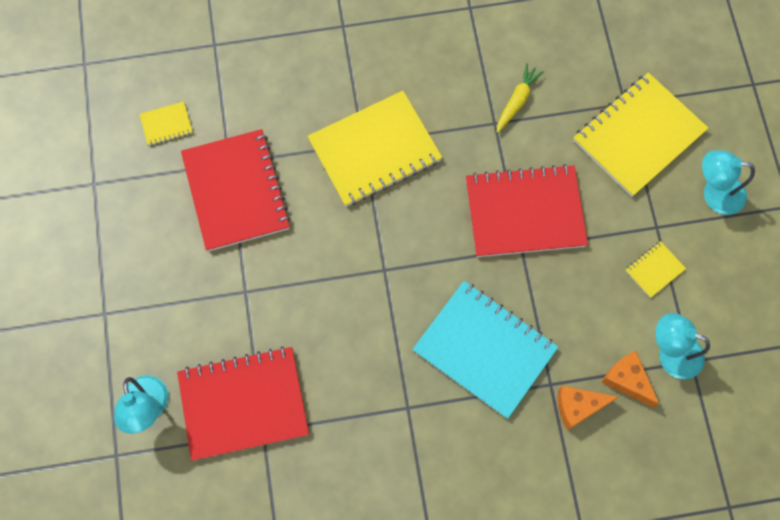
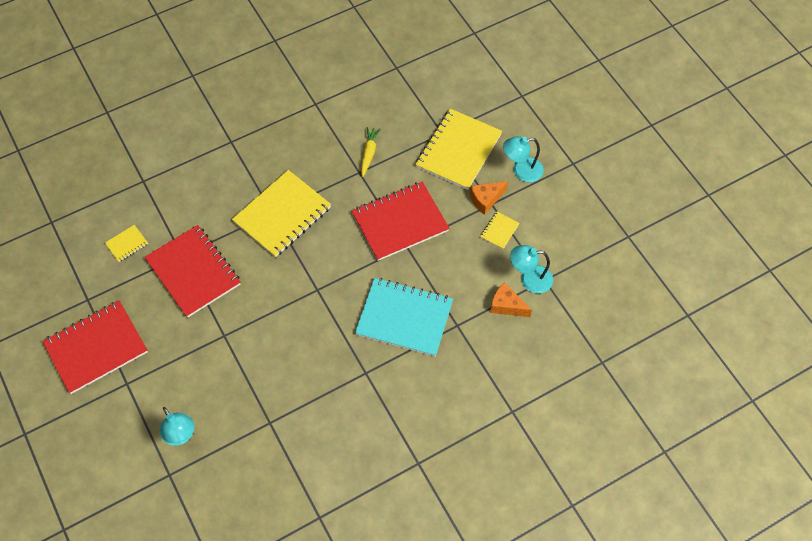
camera: 20 degrees left, 10 degrees down
(243, 404) = (249, 409): red notebook -> red notebook (96, 348)
(578, 407) = (480, 333): orange cheese -> orange cheese (486, 199)

